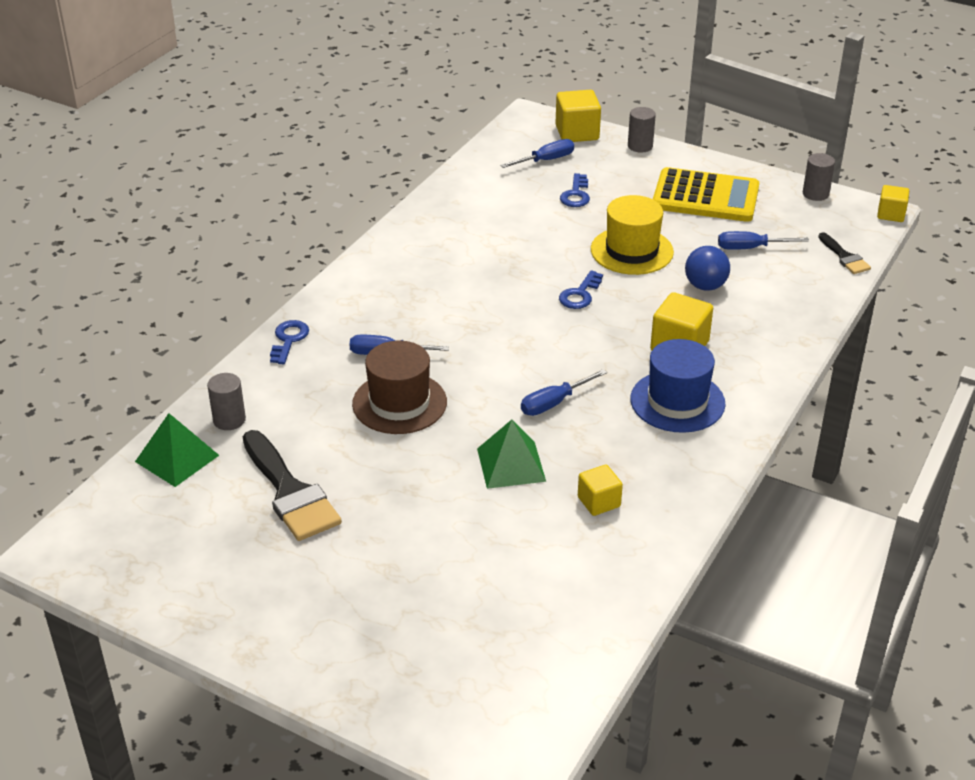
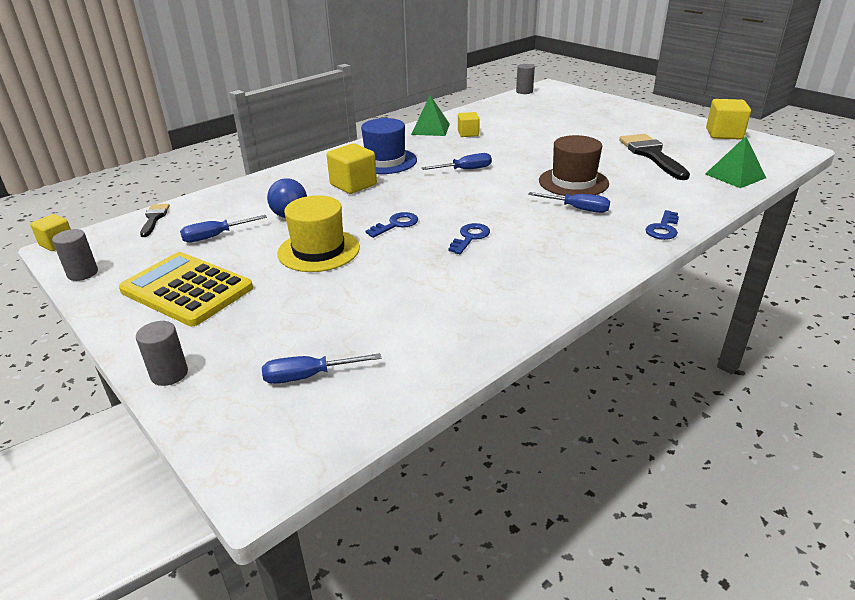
camera: 160 degrees left, 5 degrees down
(229, 420) = (702, 189): grey cylinder -> grey cylinder (524, 91)
(511, 464) = (509, 150): green pyramid -> green pyramid (430, 129)
(576, 194) = (316, 318): blue key -> blue key (470, 237)
(577, 133) = (223, 419): yellow cube -> yellow cube (724, 134)
(750, 248) = (215, 236): blue screwdriver -> blue screwdriver turned 135 degrees clockwise

